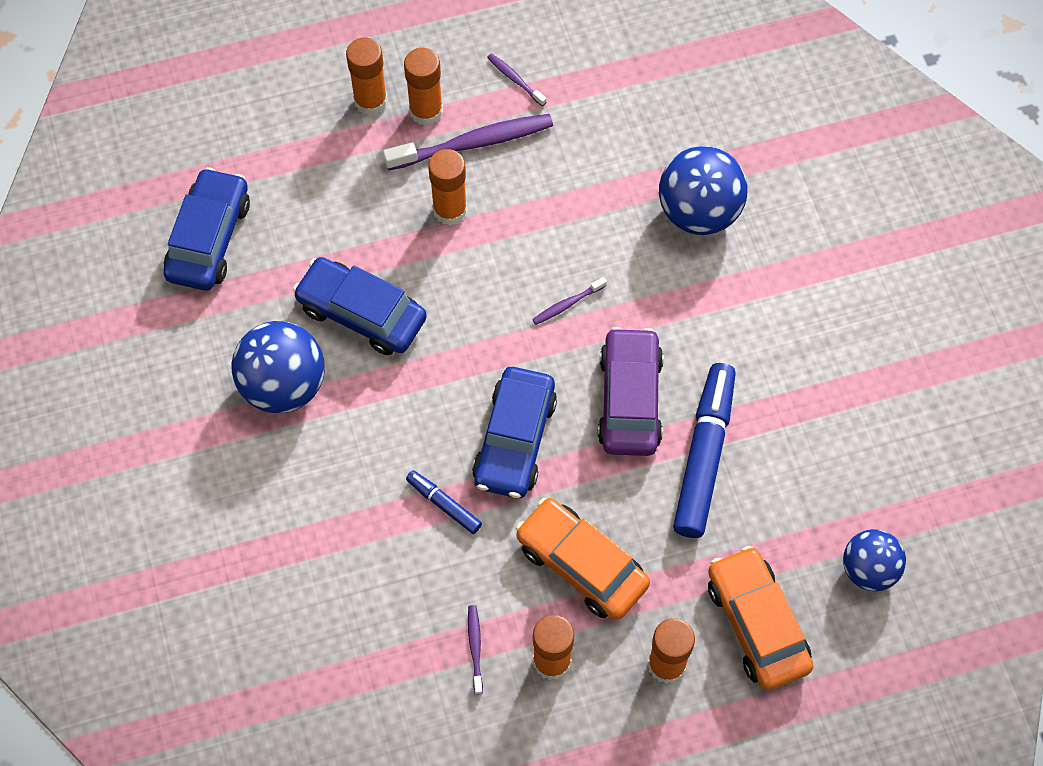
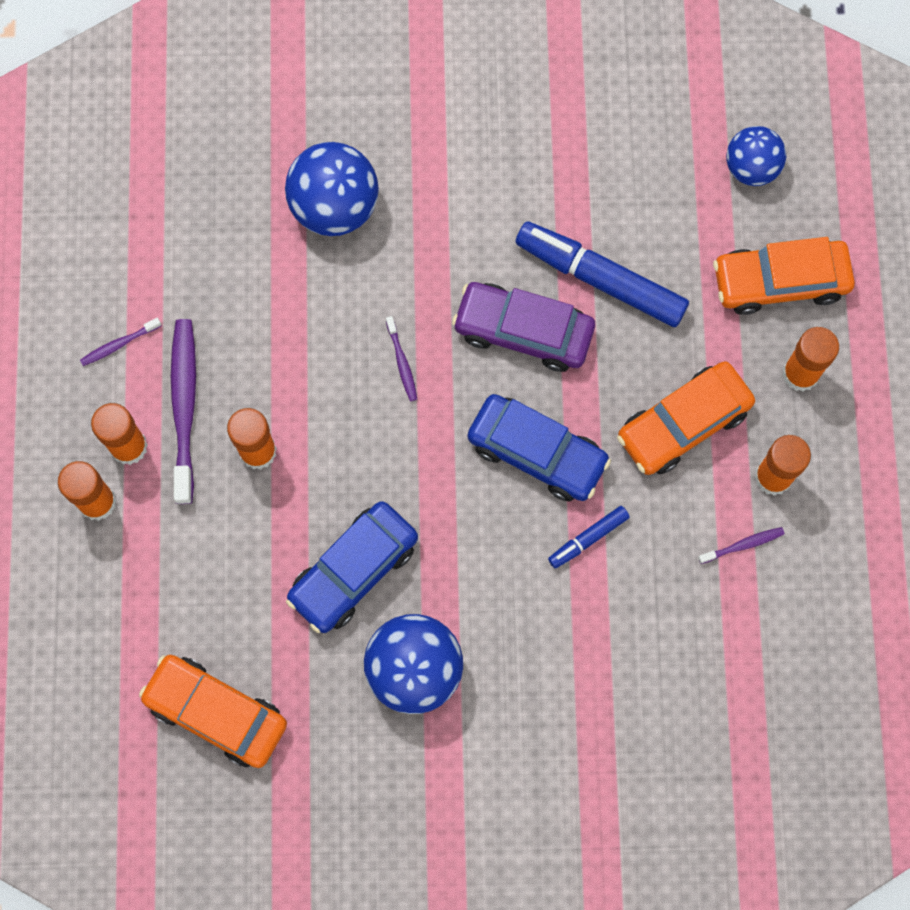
camera: 75 degrees left, 10 degrees up
(209, 238) = (216, 713): blue car -> orange car
(475, 648) = (743, 545): purple toothbrush -> purple toothbrush turned 150 degrees clockwise

